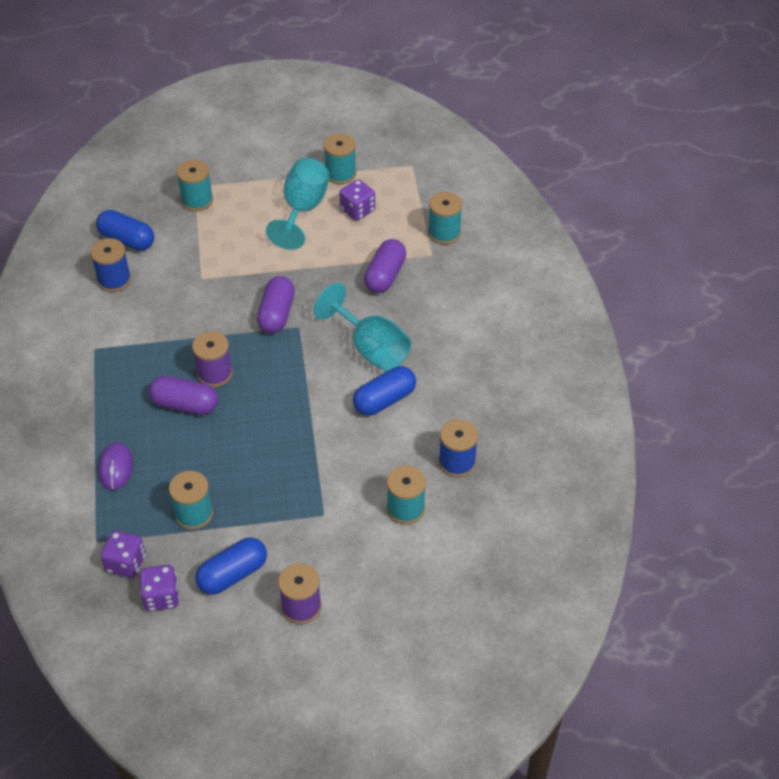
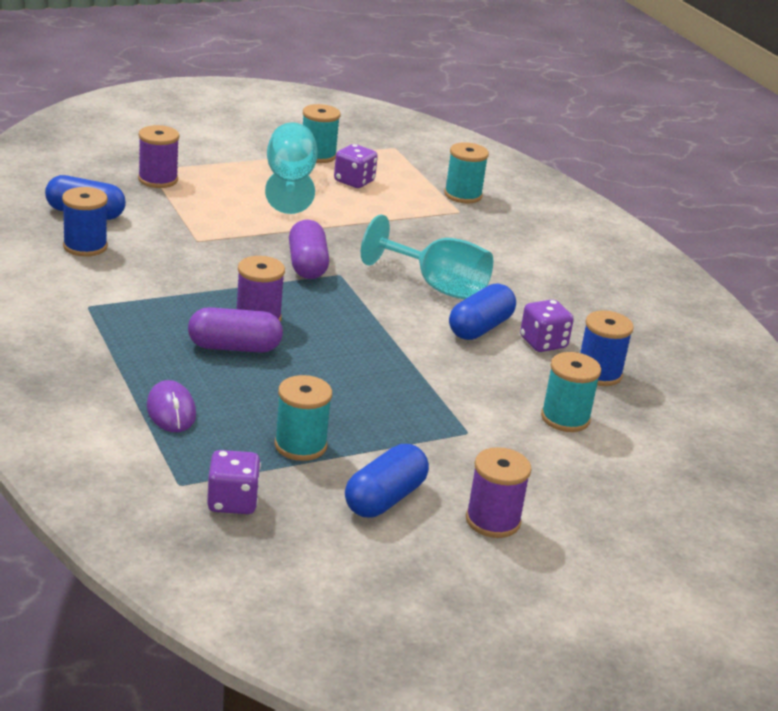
camera: 20 degrees left, 20 degrees down
(161, 597) = (300, 530): purple dice -> purple dice (543, 343)
(197, 200) = (158, 180): turquoise spool -> purple spool
(385, 275) = (417, 229): purple capsule -> none

